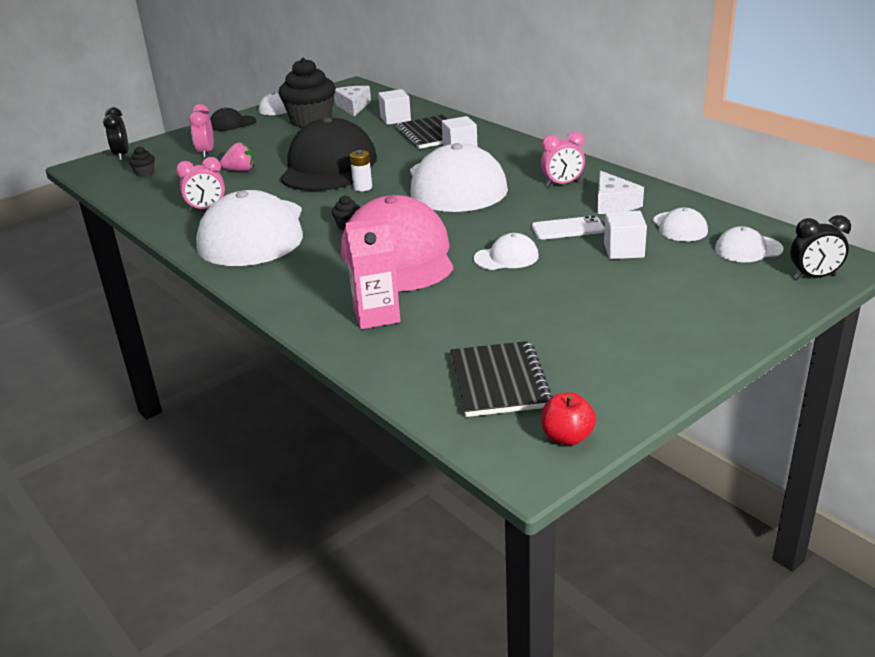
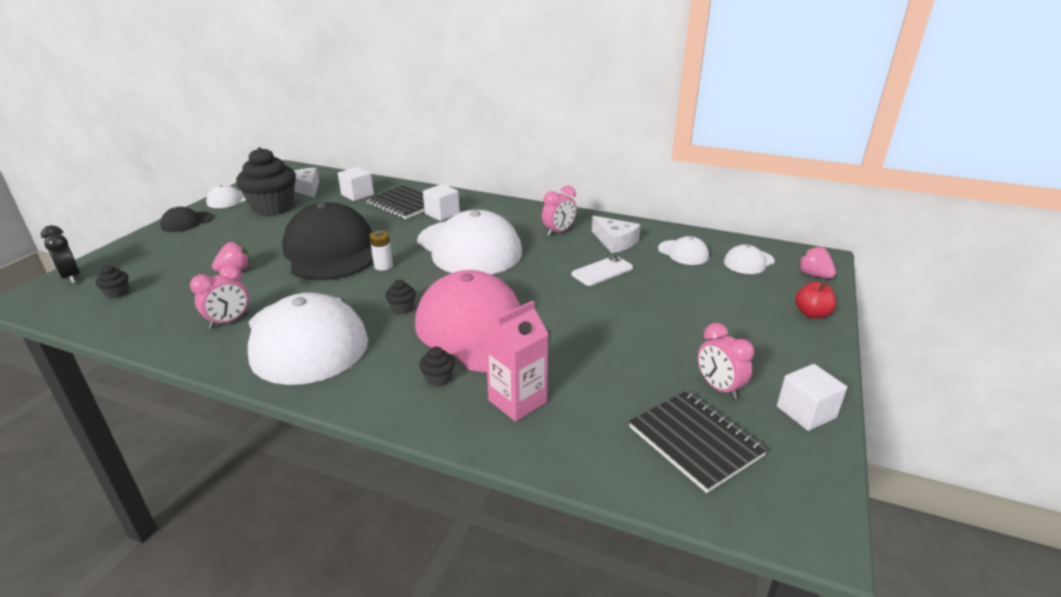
camera: 30 degrees left, 0 degrees up
(206, 153) = (179, 258): pink clock -> pink clock (719, 387)
(328, 285) = (438, 378): none -> black cupcake
(506, 257) = (578, 309): white cap -> none
(567, 437) = (808, 483): red apple -> red apple (812, 314)
(623, 250) = (664, 282): white cube -> white cube (806, 412)
(814, 277) = (814, 275): black clock -> pink strawberry

